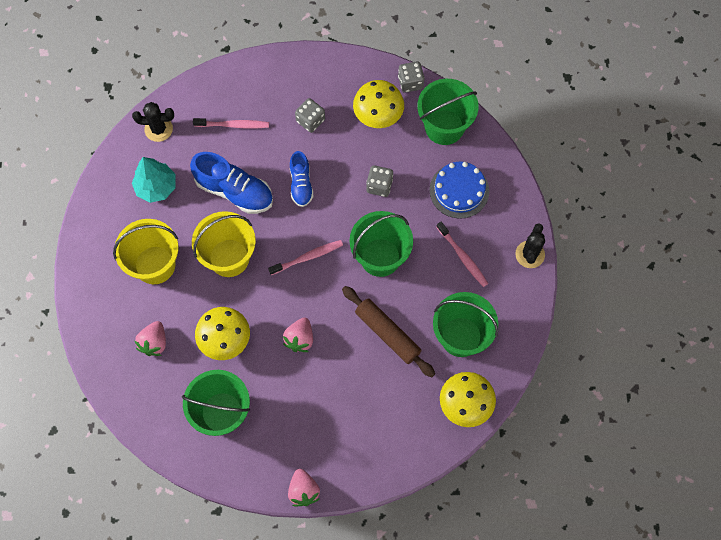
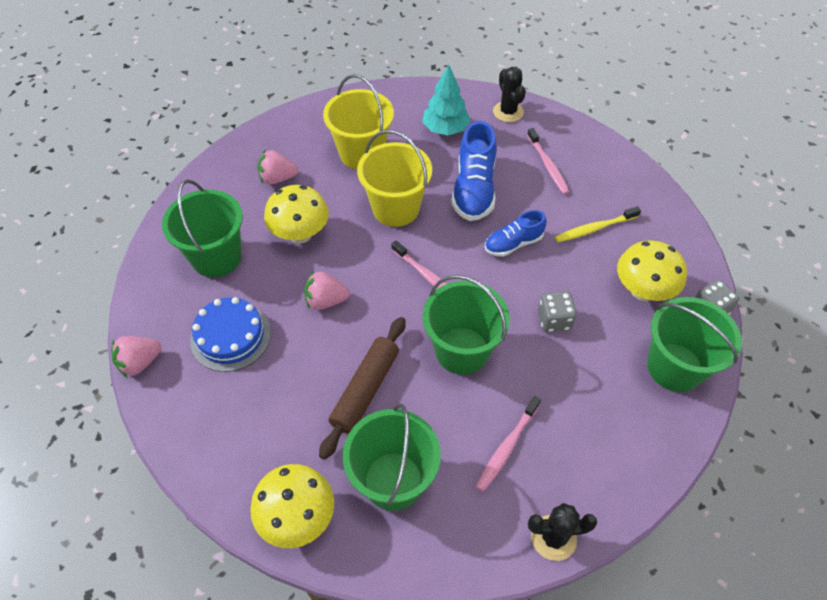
camera: 70 degrees right, 15 degrees down
(310, 120) = (595, 228): grey dice -> yellow toothbrush
(459, 190) = (598, 412): blue cake -> blue cake (230, 336)

